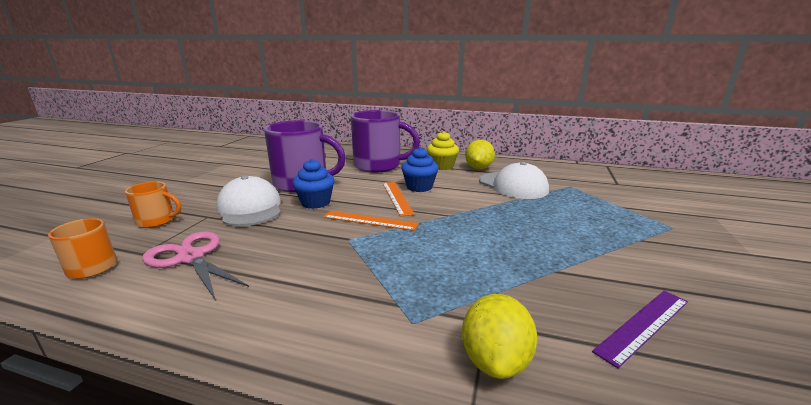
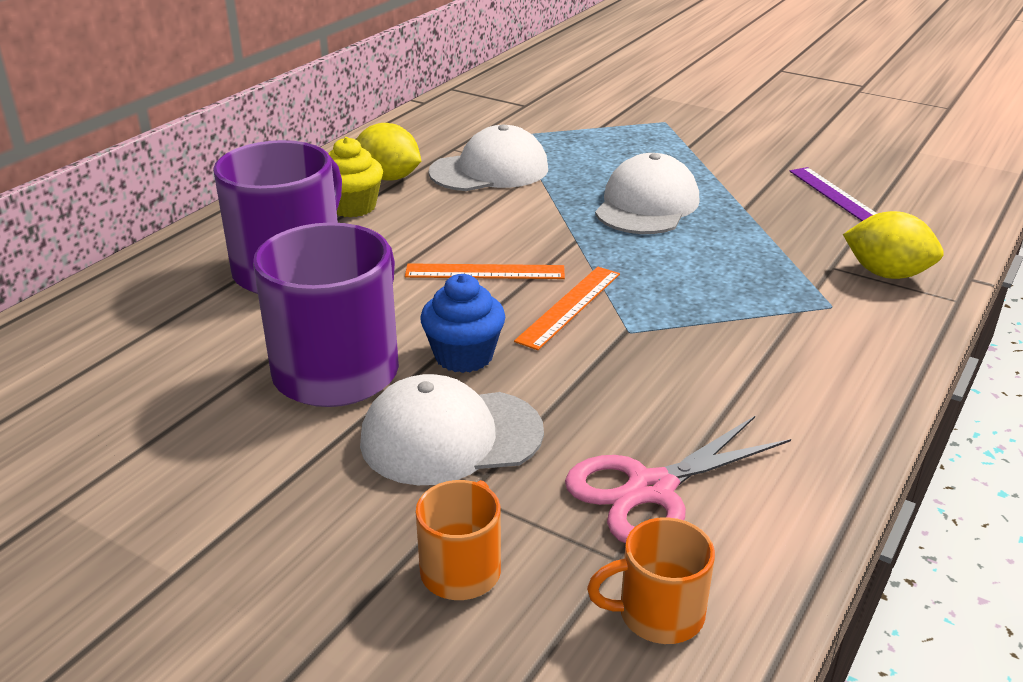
camera: 75 degrees left, 10 degrees up
(419, 187) = (448, 245): blue cupcake -> none
(517, 231) = (647, 205): none -> white cap

